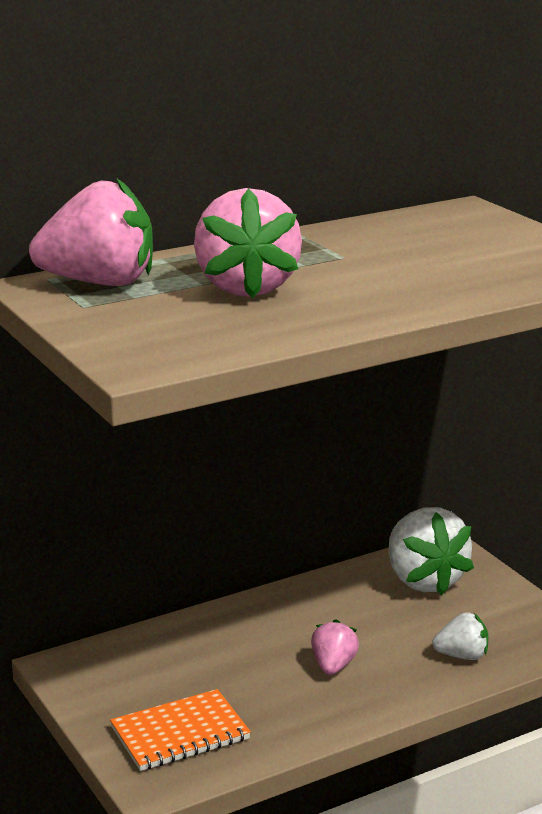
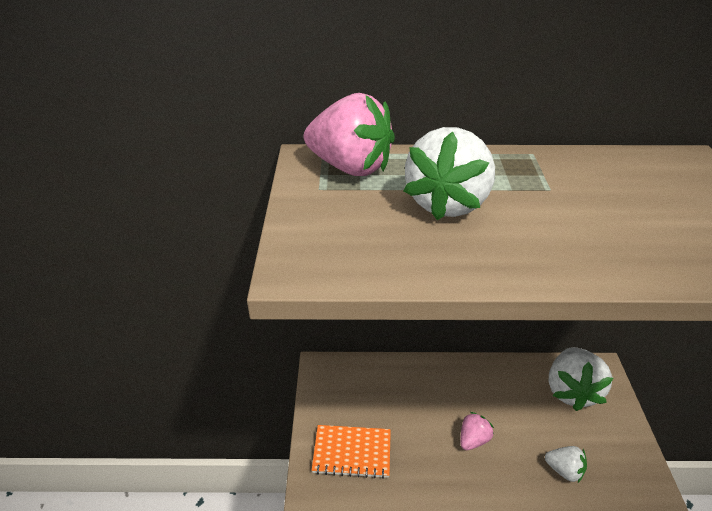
camera: 30 degrees right, 15 degrees up
(246, 288) = (447, 203): pink strawberry -> white strawberry

